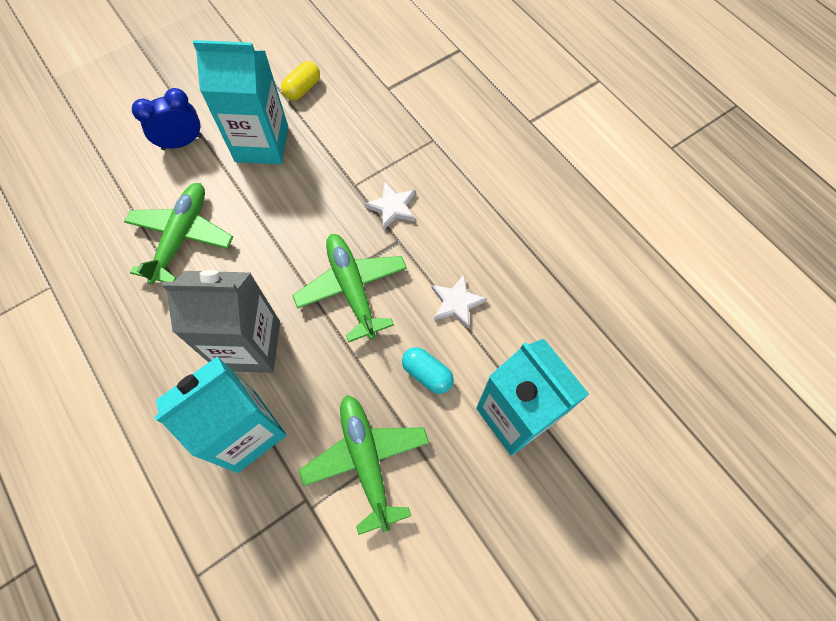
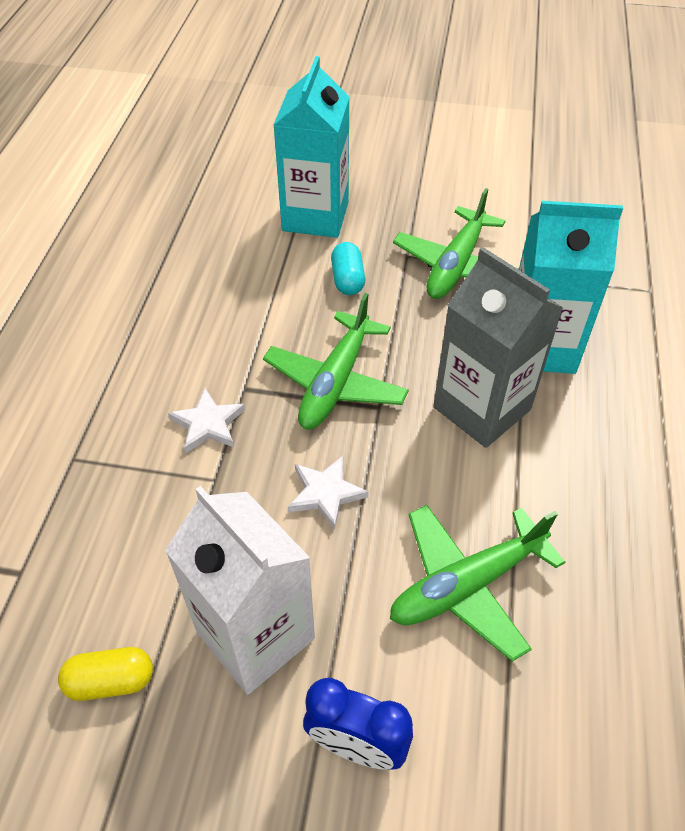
camera: 135 degrees left, 15 degrees down
(262, 144) = (255, 635): turquoise carton -> white carton
(456, 302) = (261, 305): white star -> white star (325, 493)

